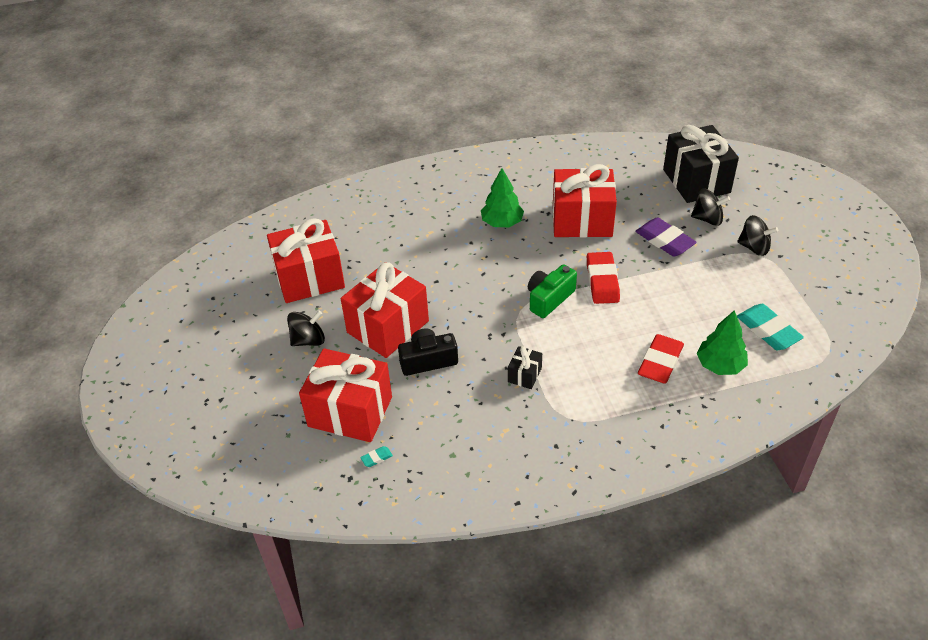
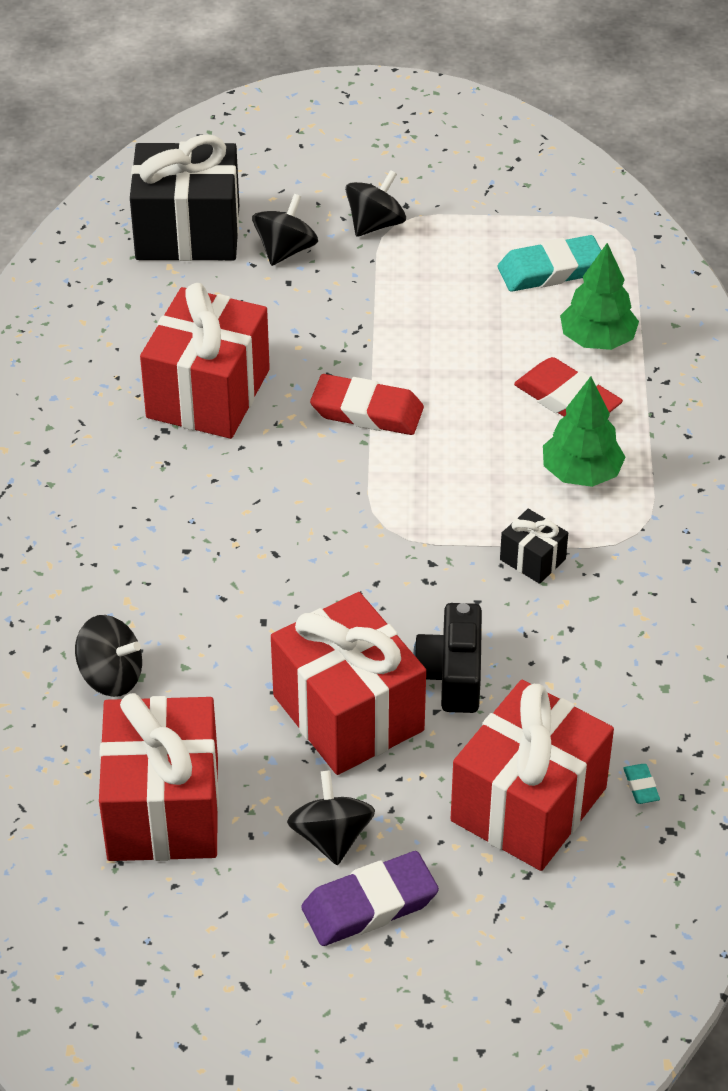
camera: 75 degrees left, 0 degrees up
(382, 240) = (111, 676): none -> black spinning top
(502, 222) = (156, 496): green tree -> green tree (581, 473)
(549, 299) = (377, 485): green camera -> none
(664, 241) = (310, 313): purple eraser -> purple eraser (370, 905)

